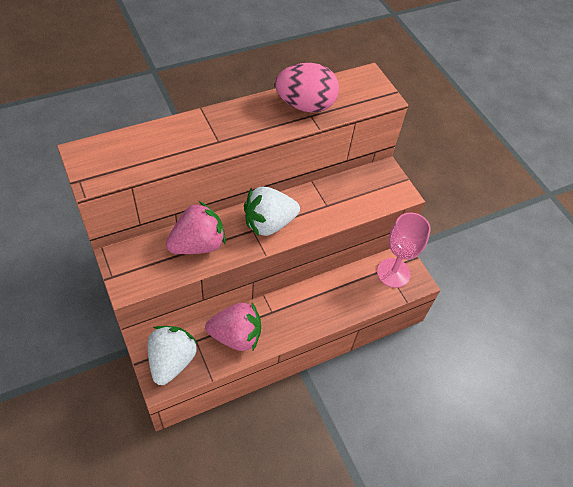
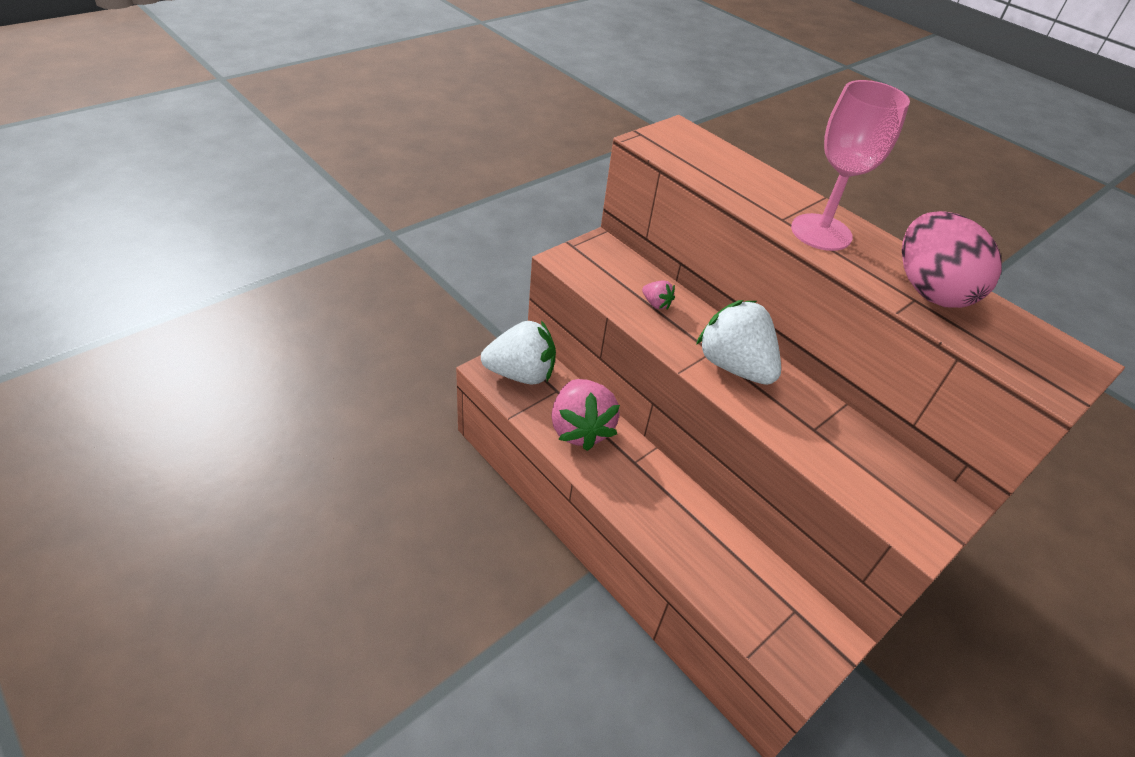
camera: 75 degrees right, 10 degrees down
(198, 244) = (656, 304): pink strawberry -> pink strawberry, size x0.43
(393, 273) = (794, 624): pink goblet -> pink goblet (821, 232)

